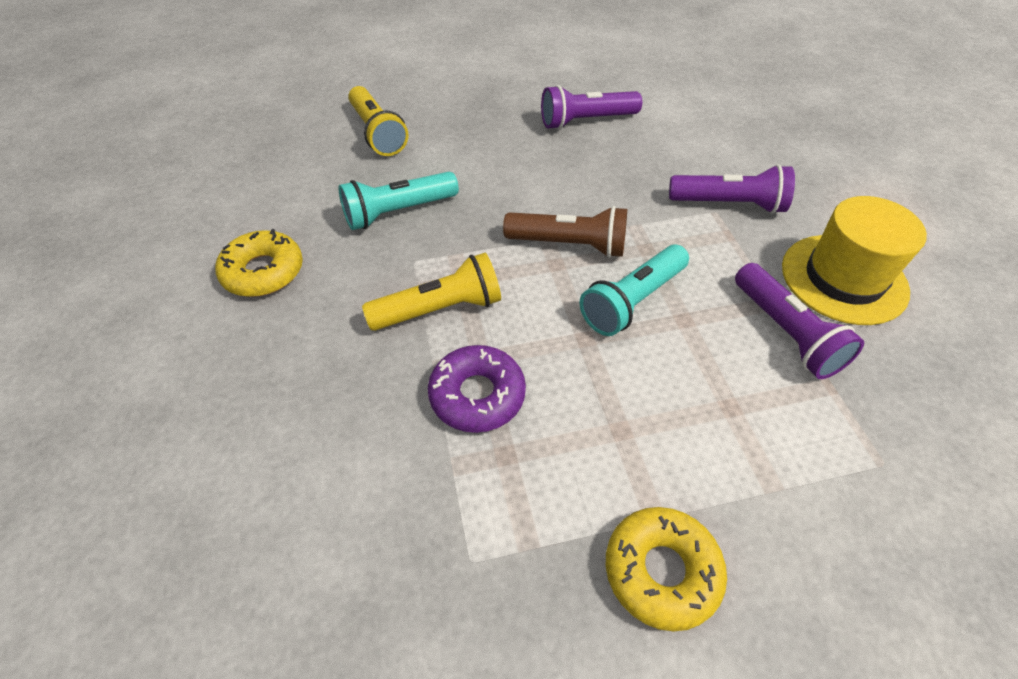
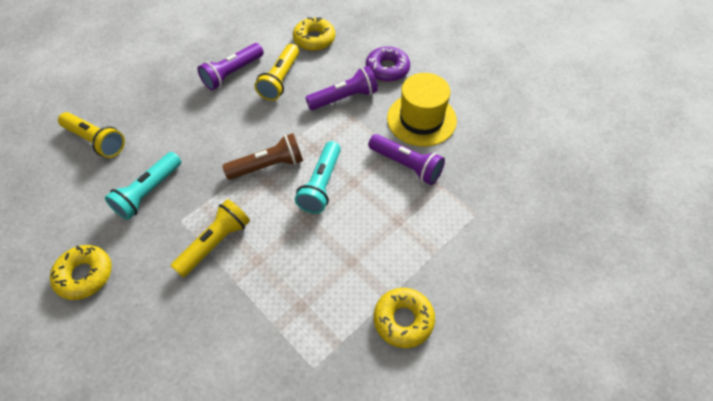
camera: 30 degrees left, 5 degrees up
(477, 395) = (267, 282): purple donut -> purple donut (387, 69)
(647, 149) = (280, 79): none -> yellow flashlight
(722, 119) = (314, 39): none -> yellow donut

